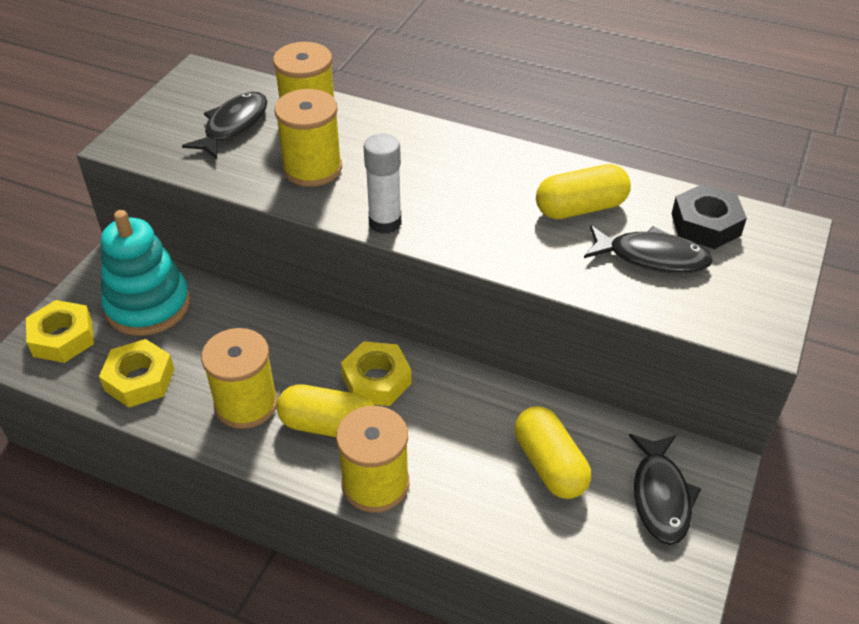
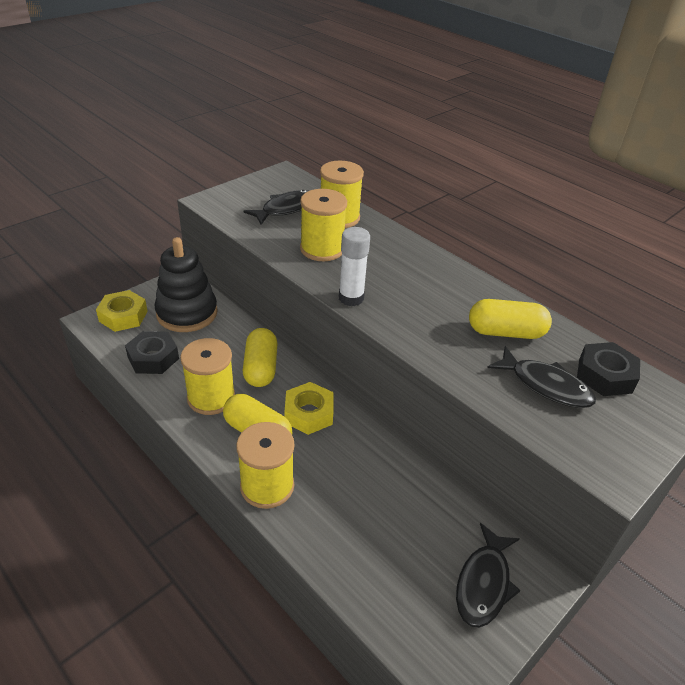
camera: 20 degrees right, 5 degrees down
(139, 380) = (153, 358): yellow nut -> black nut
(148, 305) = (187, 313): turquoise stacking toy -> black stacking toy
(550, 465) = (405, 523): yellow capsule -> yellow capsule (261, 368)

